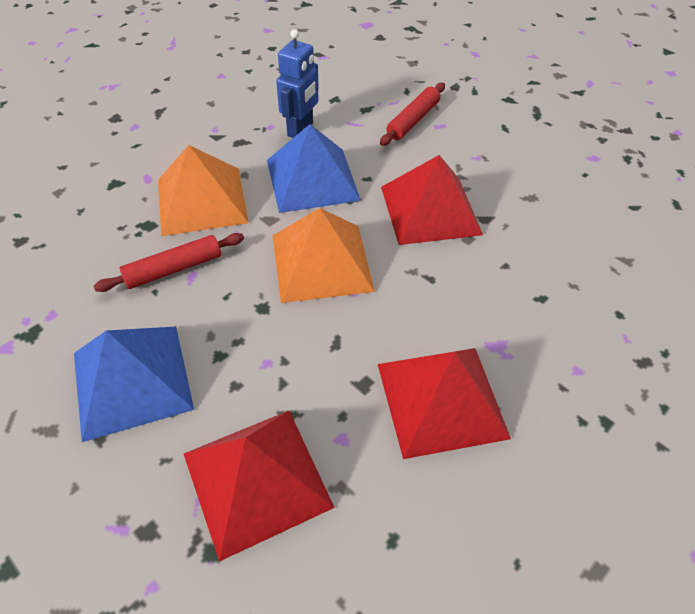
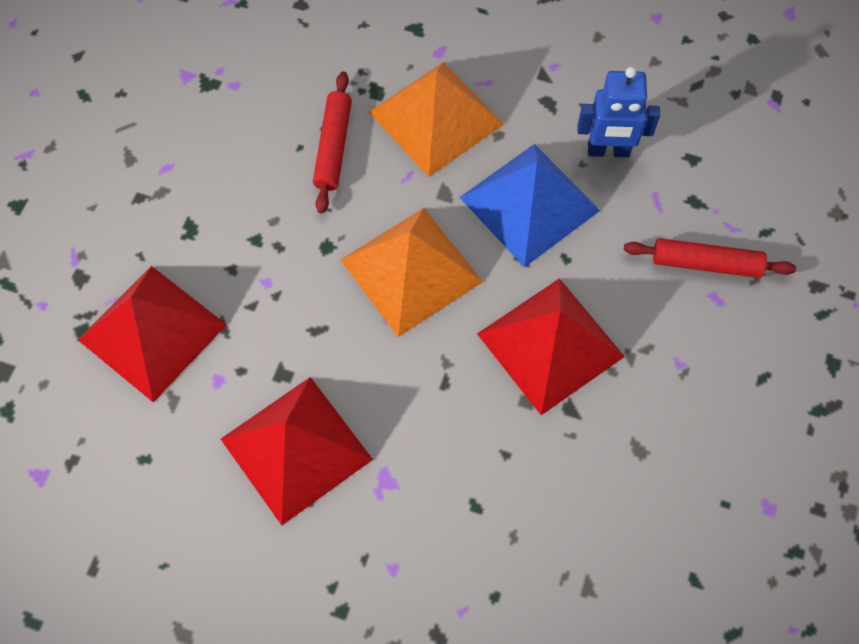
camera: 65 degrees right, 15 degrees up
(132, 380) = (199, 187): blue pyramid -> none
(174, 269) = (333, 147): red rolling pin -> red rolling pin turned 60 degrees clockwise

